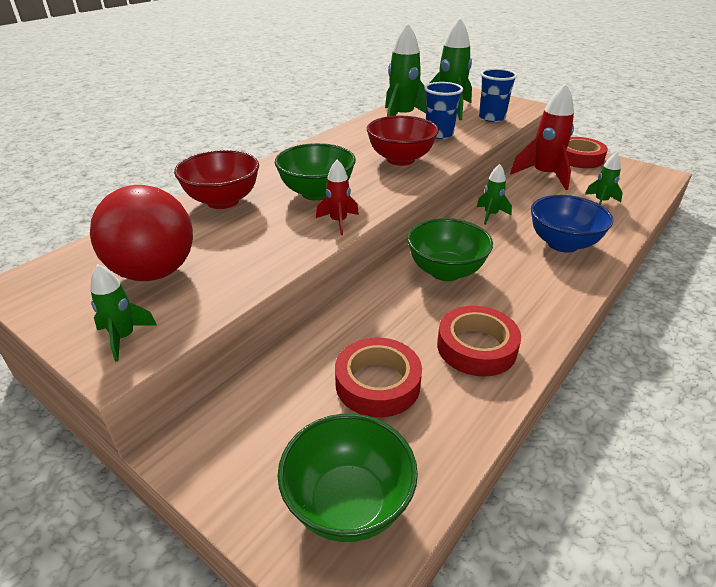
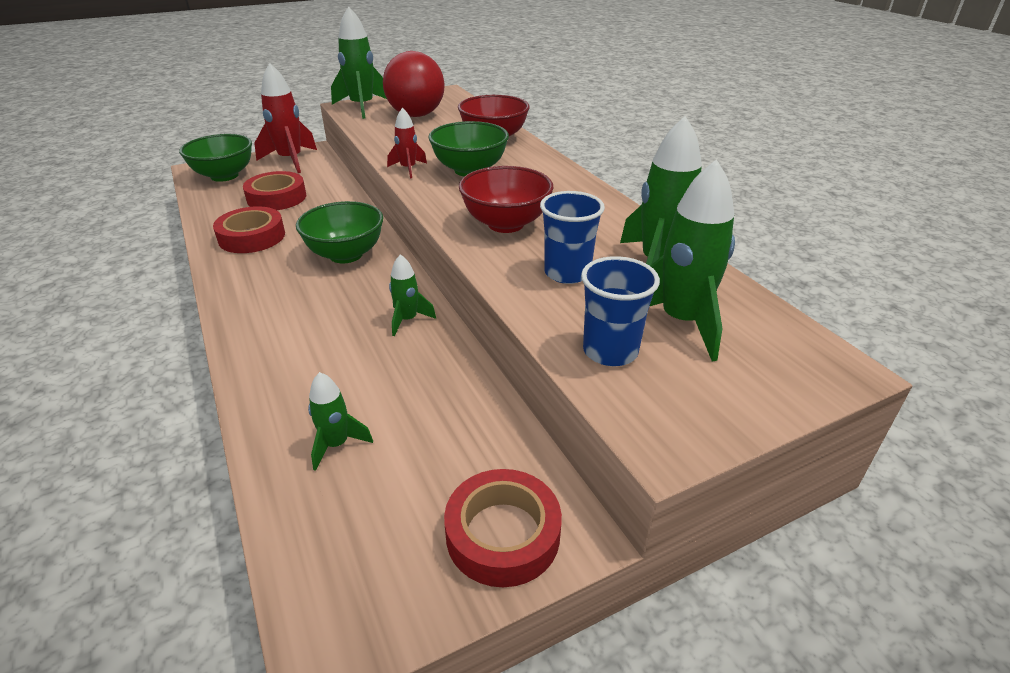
camera: 115 degrees right, 0 degrees up
(124, 338) = (362, 107): green rocket -> green rocket, size x1.86
(544, 176) = (468, 430): red rocket -> red rocket (291, 160)
(562, 244) = (298, 344): blue bowl -> none

